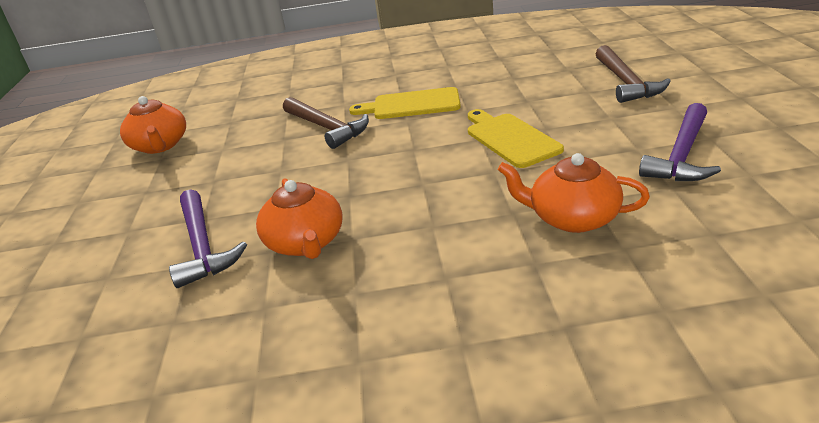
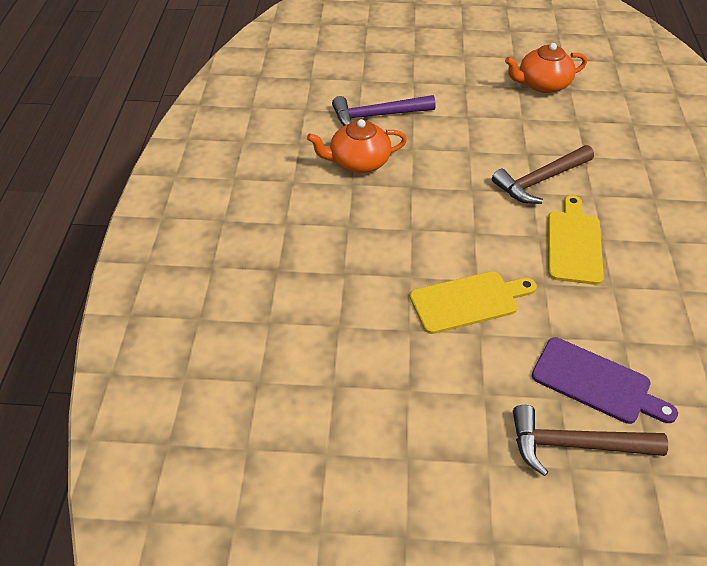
camera: 95 degrees right, 15 degrees up
(561, 82) = (596, 383): none -> purple cutting board
(572, 218) = (320, 306): orange teapot -> none
(681, 155) = (382, 418): purple hammer -> none

